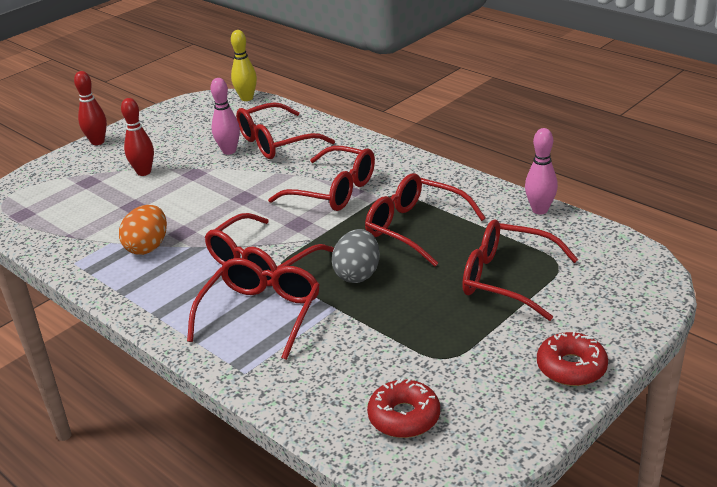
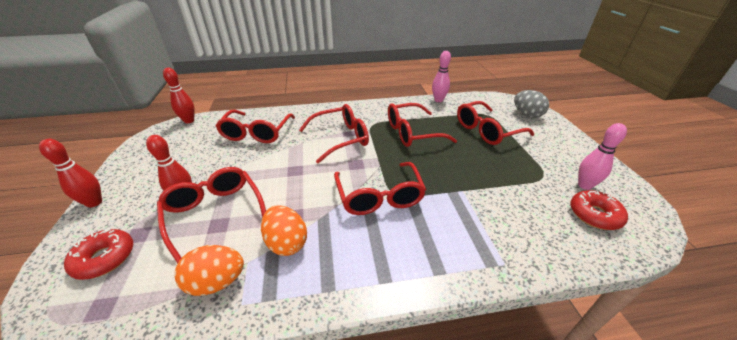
camera: 55 degrees left, 5 degrees up
(81, 241) = (217, 282): none -> orange egg
(229, 151) = (232, 152): pink bowling pin -> pink bowling pin (584, 185)
(247, 98) = (189, 121): yellow bowling pin -> red bowling pin
(261, 314) = (440, 224): red glasses -> red glasses (215, 213)
(358, 274) = (435, 168): grey egg -> grey egg (527, 115)
(571, 367) = (575, 147): red donut -> red donut (105, 258)

